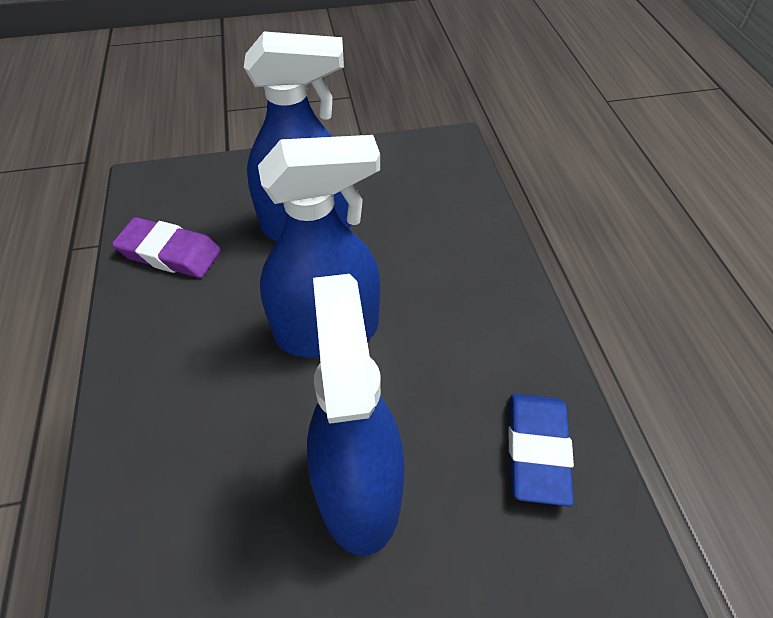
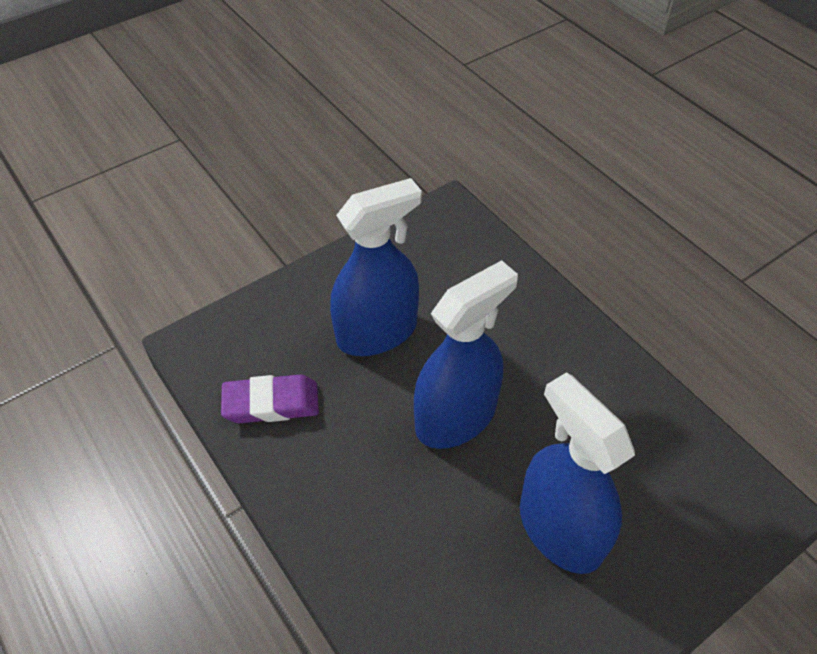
camera: 25 degrees left, 0 degrees up
(537, 450) = (662, 444): blue eraser -> none

